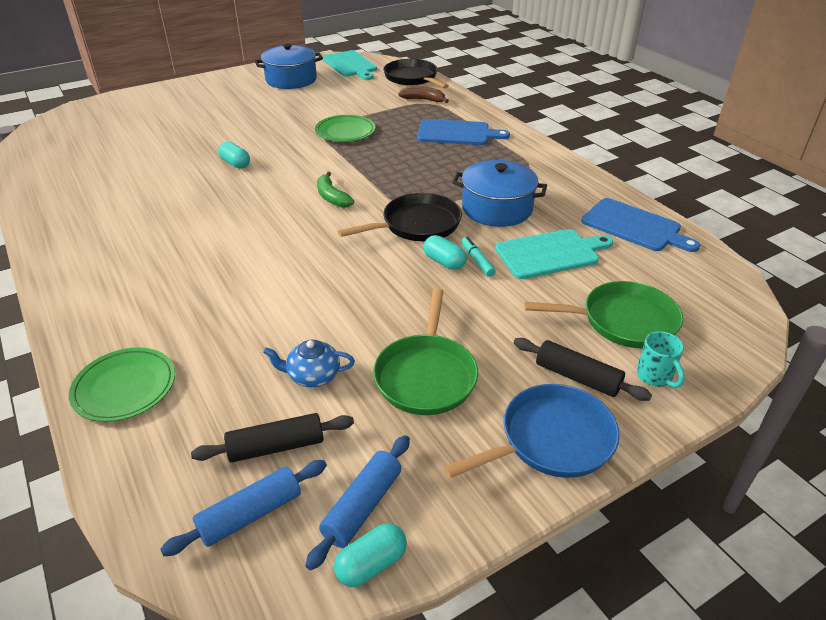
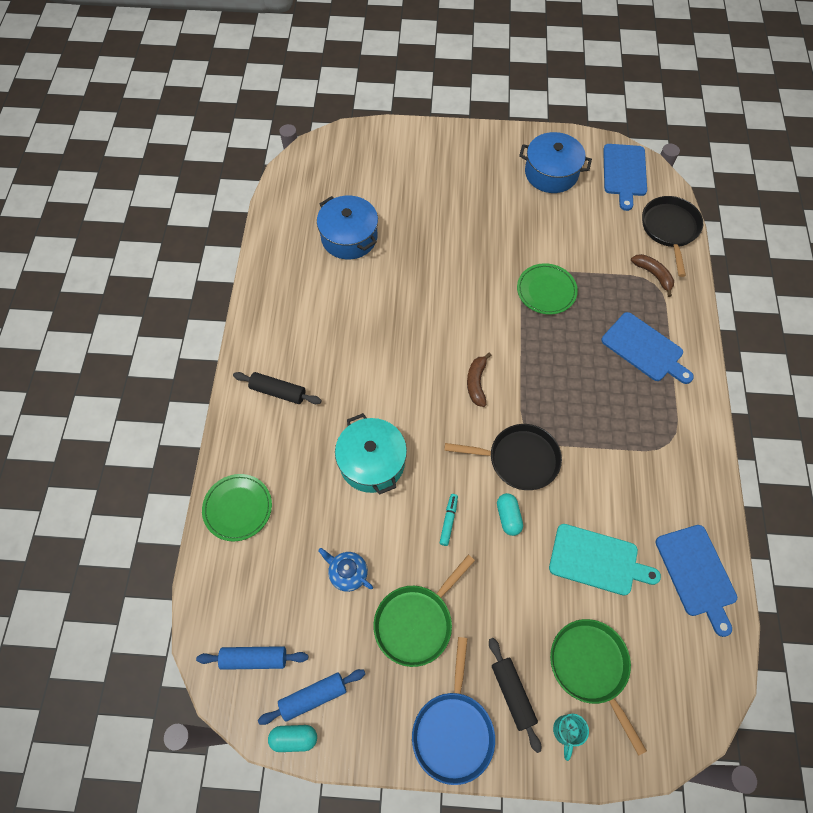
camera: 35 degrees right, 25 degrees up
(235, 163) = (429, 290): turquoise capsule -> none
(269, 284) = (372, 462): none -> turquoise pot
(276, 446) = (294, 618): black rolling pin -> black rolling pin (278, 392)
(332, 197) = (476, 383): green banana -> brown banana
(350, 65) = (624, 173): turquoise cutting board -> blue cutting board
(477, 261) = (534, 531): turquoise marker -> turquoise marker (448, 521)
(497, 208) = (598, 478): blue pot -> blue pot (349, 237)
(551, 440) = (453, 730): blue pan -> blue pan turned 90 degrees clockwise
(623, 321) = (591, 667): green pan -> green pan turned 150 degrees counterclockwise

